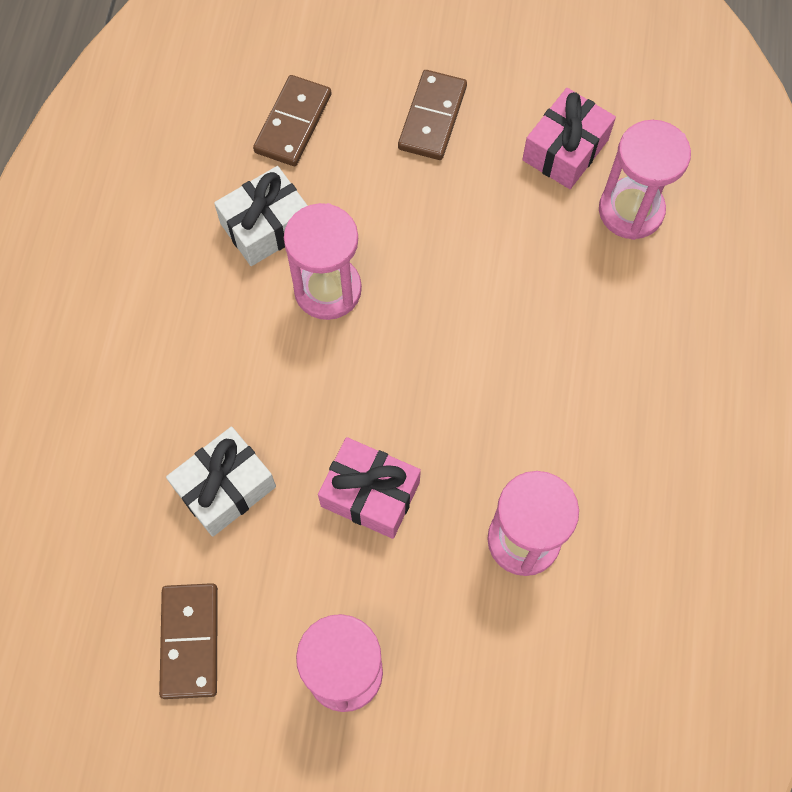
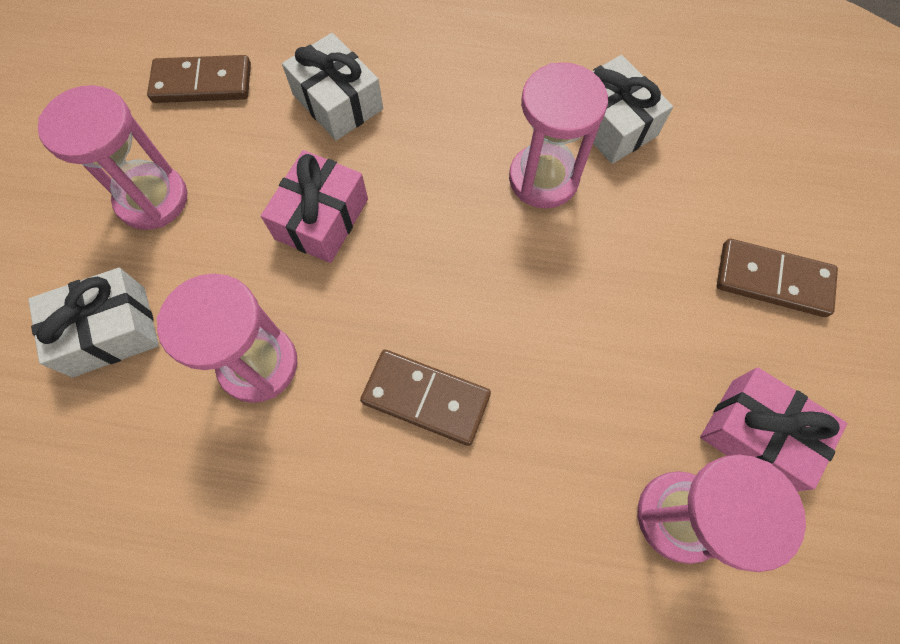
camera: 90 degrees right, 0 degrees up
(293, 123) = (737, 144): brown domino -> brown domino (426, 398)
(495, 689) = (109, 331): none -> white gift

